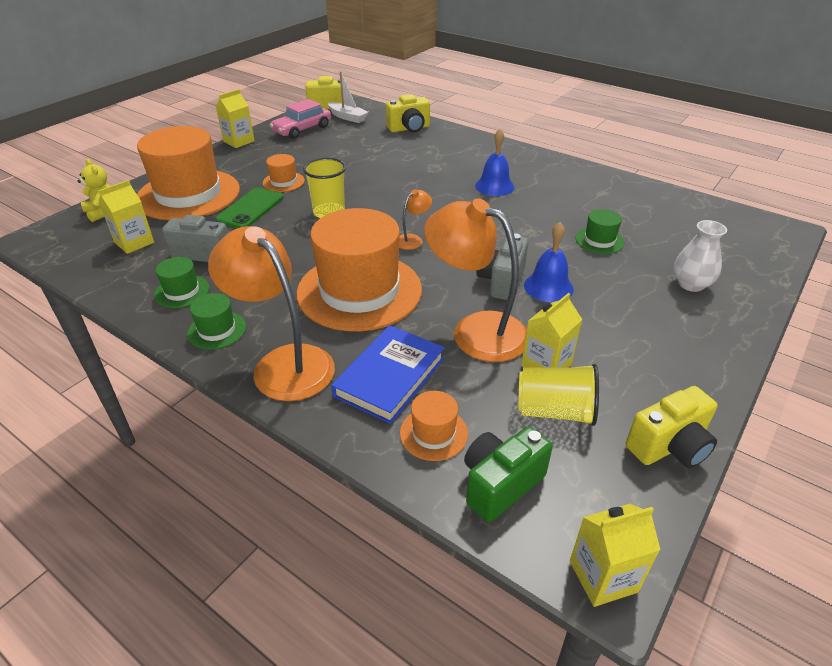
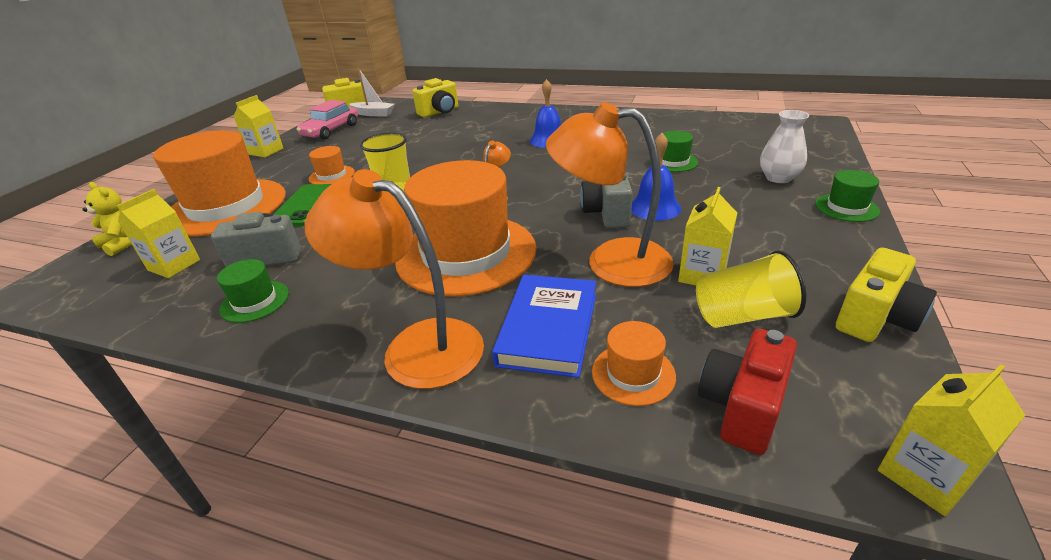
camera: 15 degrees left, 5 degrees down
(217, 330) = (316, 331): green hat -> green hat (846, 207)
(500, 484) = (742, 407): green camera -> red camera

